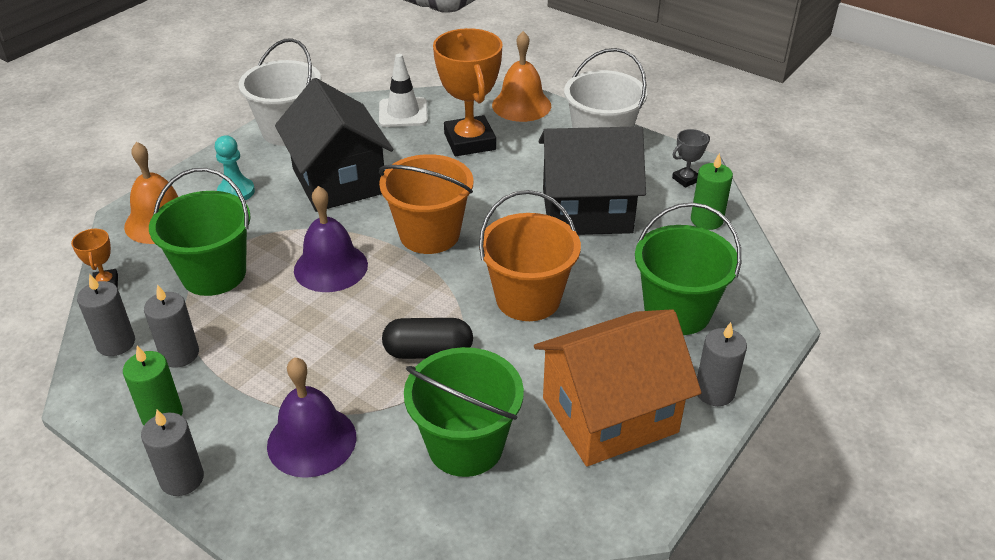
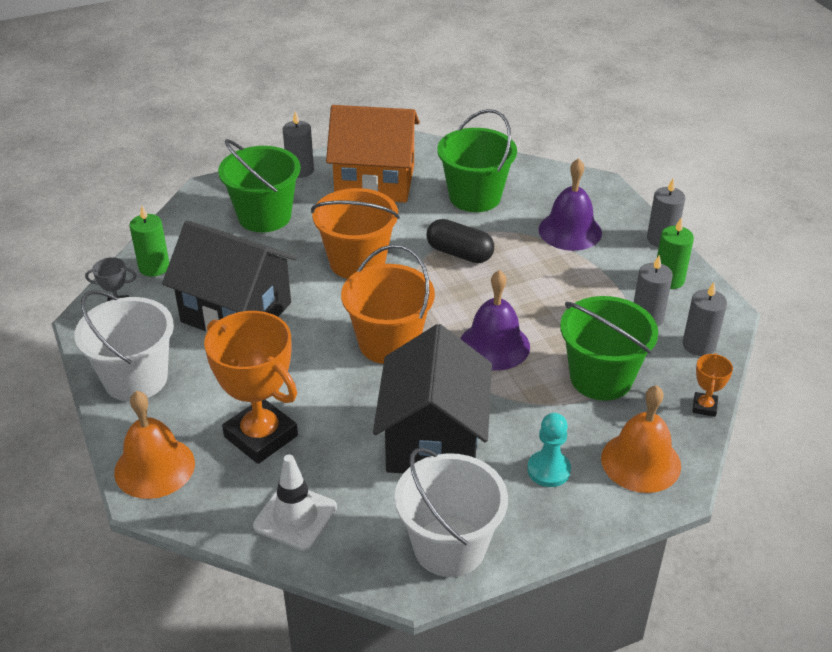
camera: 150 degrees left, 0 degrees up
(470, 142) = (261, 436): orange trophy -> orange trophy turned 60 degrees counterclockwise

